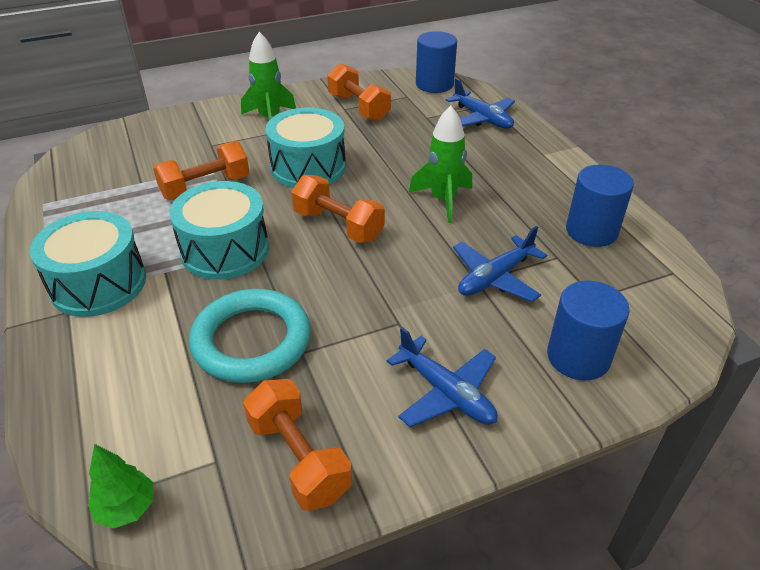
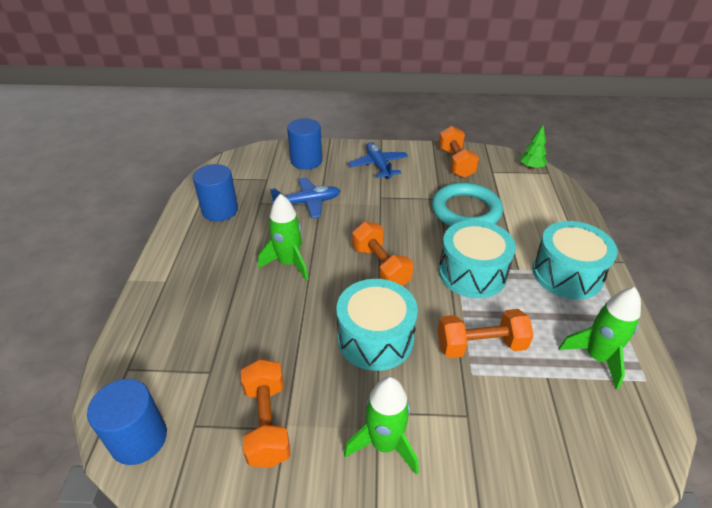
camera: 155 degrees left, 0 degrees up
(87, 207) = (596, 357): none -> green rocket
(482, 118) = (160, 347): blue plane -> none

